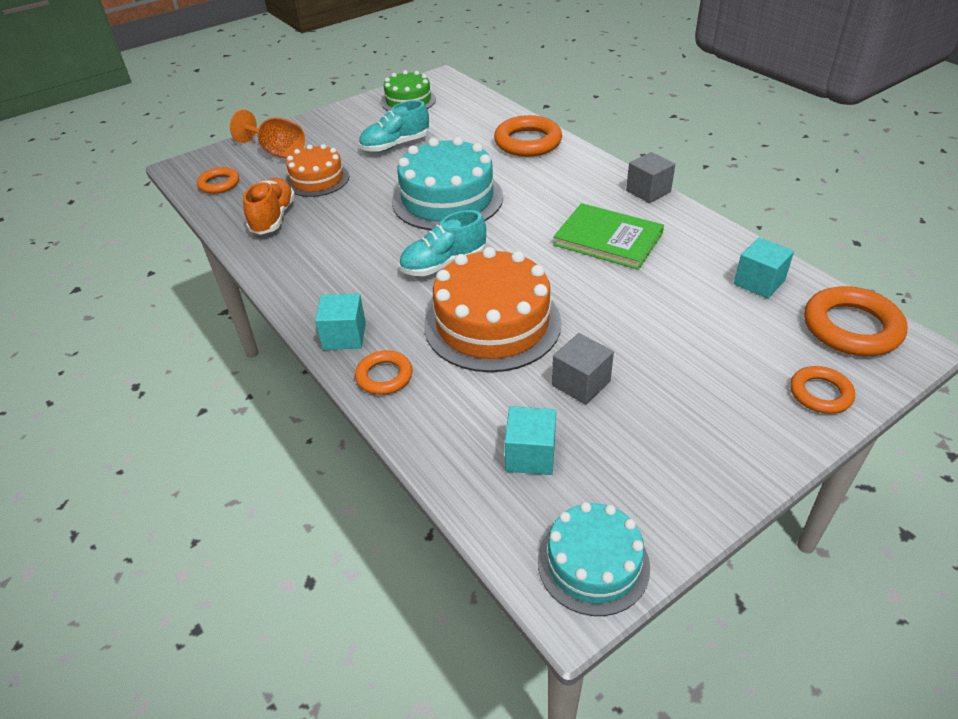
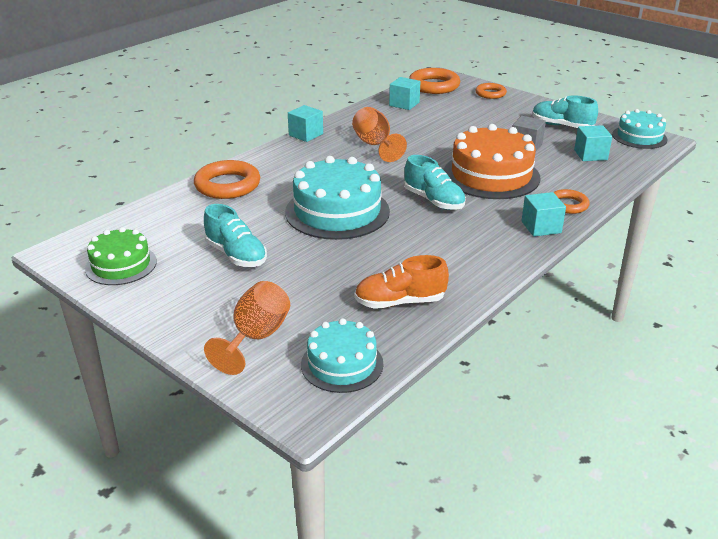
camera: 105 degrees left, 10 degrees down
(219, 184) = (342, 364): orange ring -> turquoise cake
(317, 179) = (317, 291): orange cake -> none
(608, 239) = (375, 145): green book -> orange goblet
(648, 191) = (306, 134): grey cube -> turquoise cube
(658, 454) = (561, 126): none -> turquoise shoe

